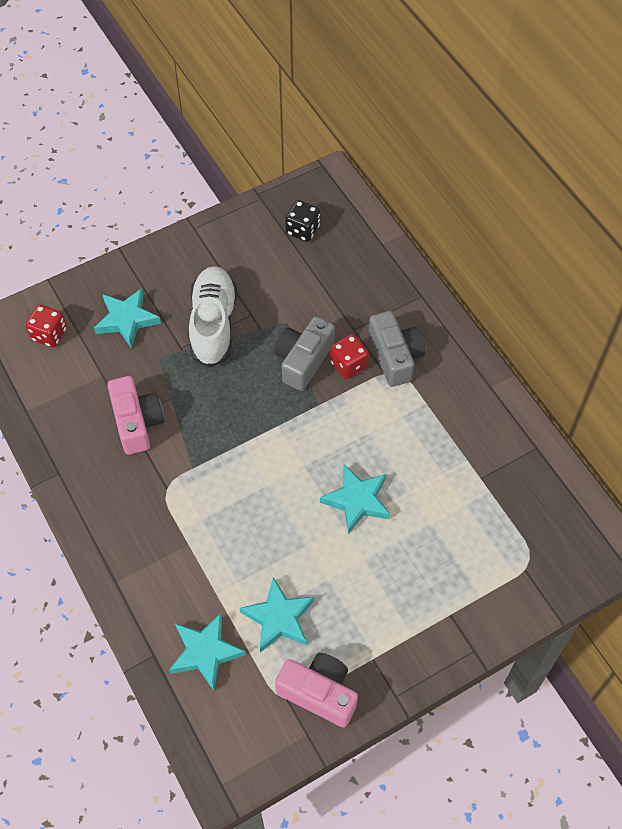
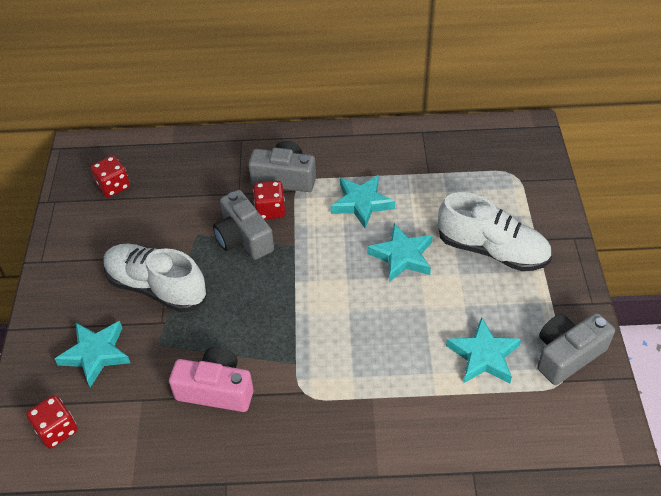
camera: 60 degrees left, 10 degrees down
(205, 652) = (490, 426): turquoise star -> turquoise star (361, 203)
(302, 230) = (113, 186): black dice -> red dice
(319, 693) = (567, 355): pink camera -> grey camera
(411, 578) = (492, 250): none -> white shoe

